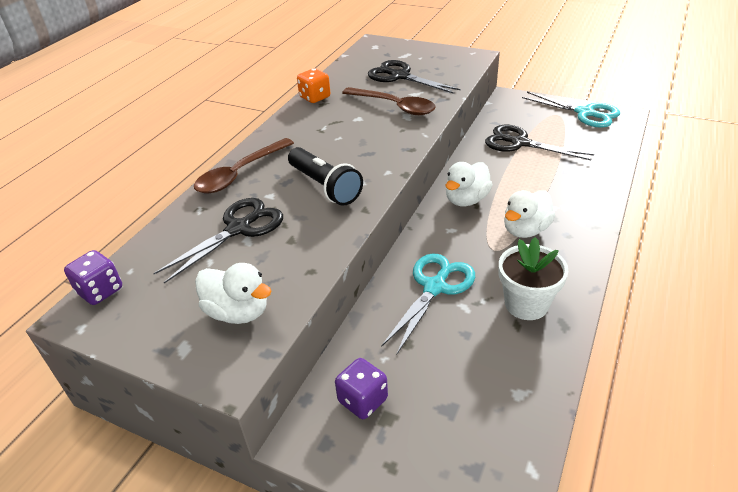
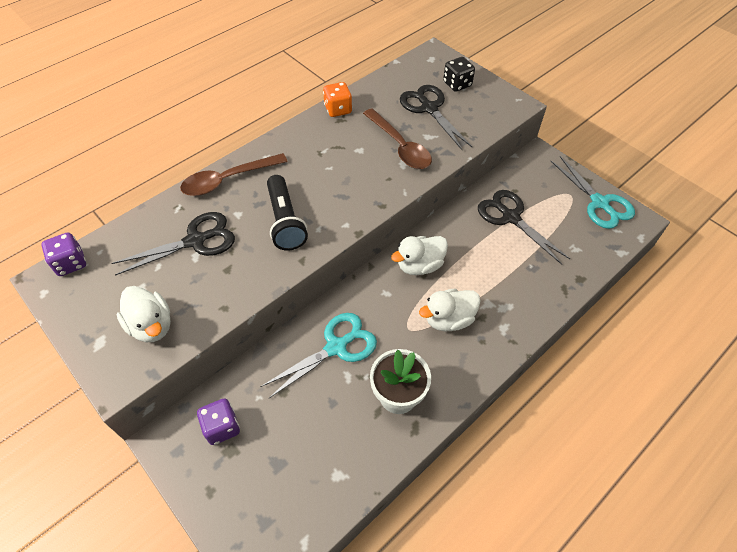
camera: 20 degrees right, 15 degrees up
(412, 56) = (457, 84): none -> black dice

